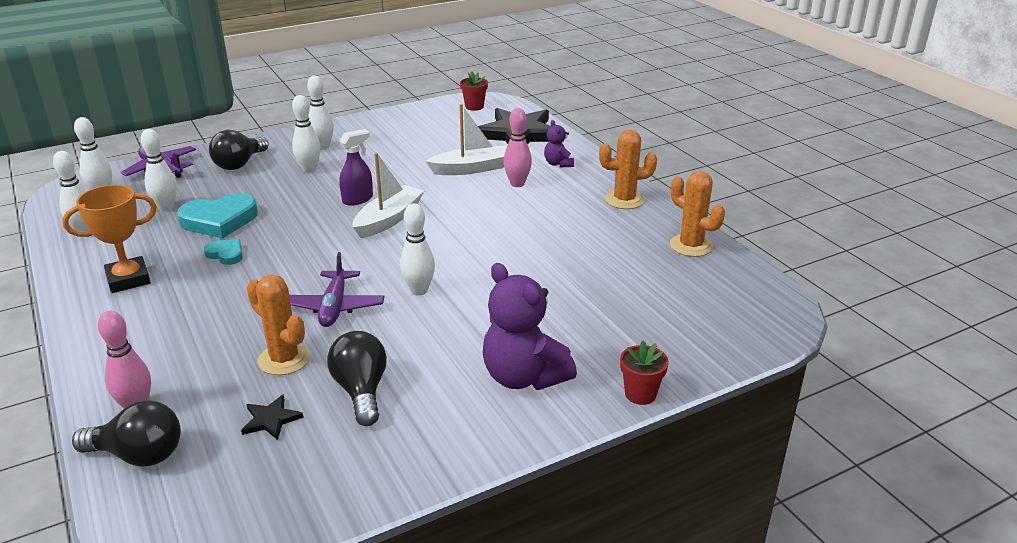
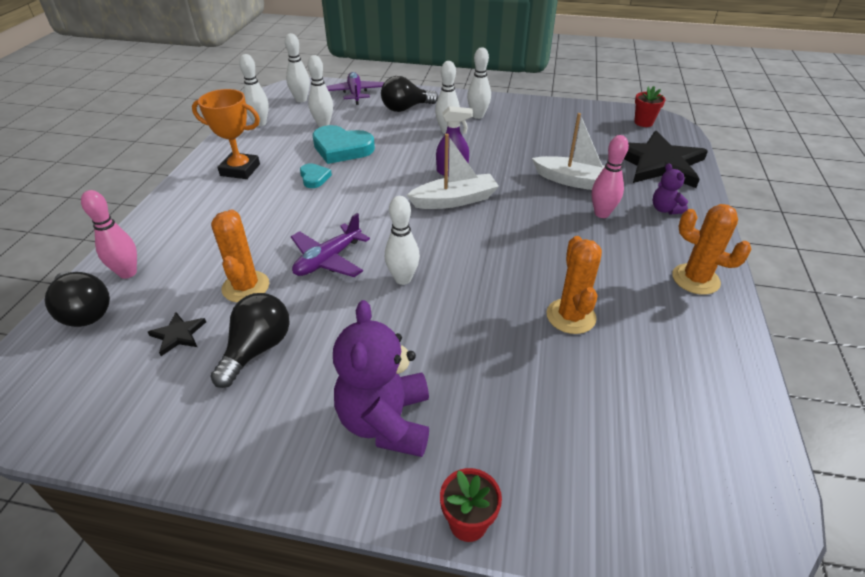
camera: 40 degrees right, 10 degrees up
(558, 164) = (665, 209): purple teddy bear -> purple teddy bear turned 45 degrees counterclockwise
(691, 246) = (719, 372): orange cactus -> orange cactus (571, 316)

